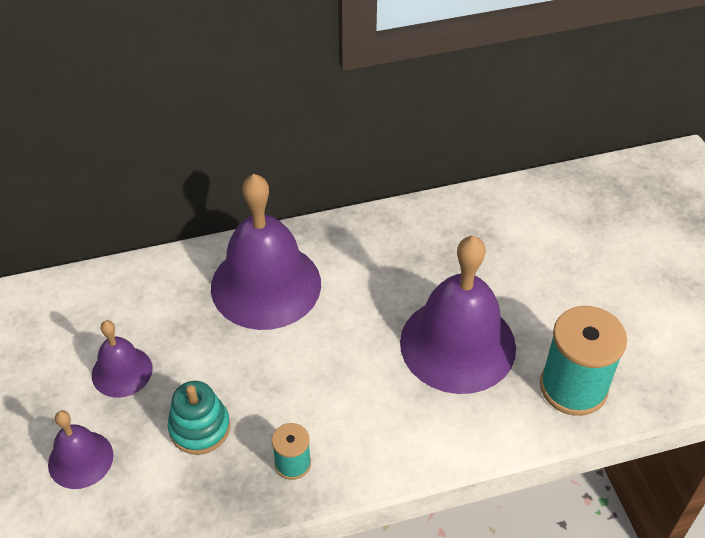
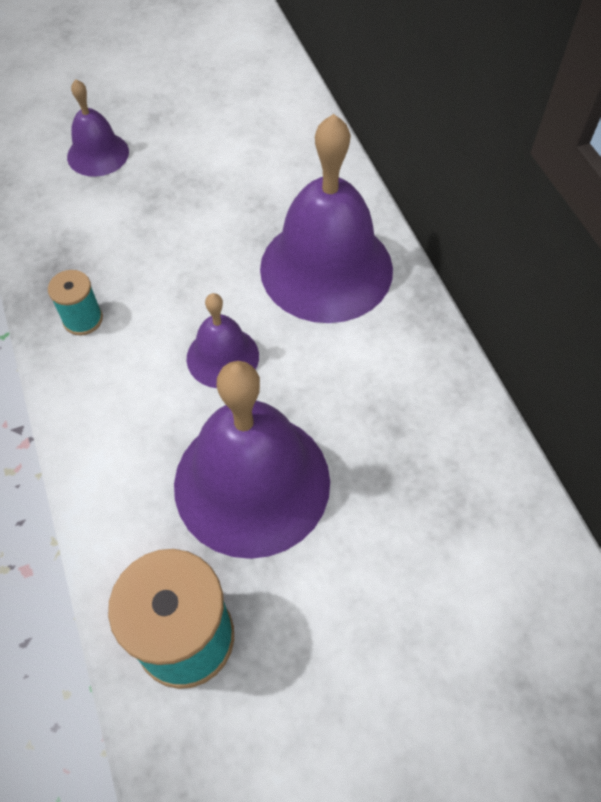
camera: 85 degrees right, 10 degrees up
(122, 371) = (198, 165): purple bell -> purple bell (222, 357)
(199, 428) = (130, 235): turquoise stacking toy -> none

